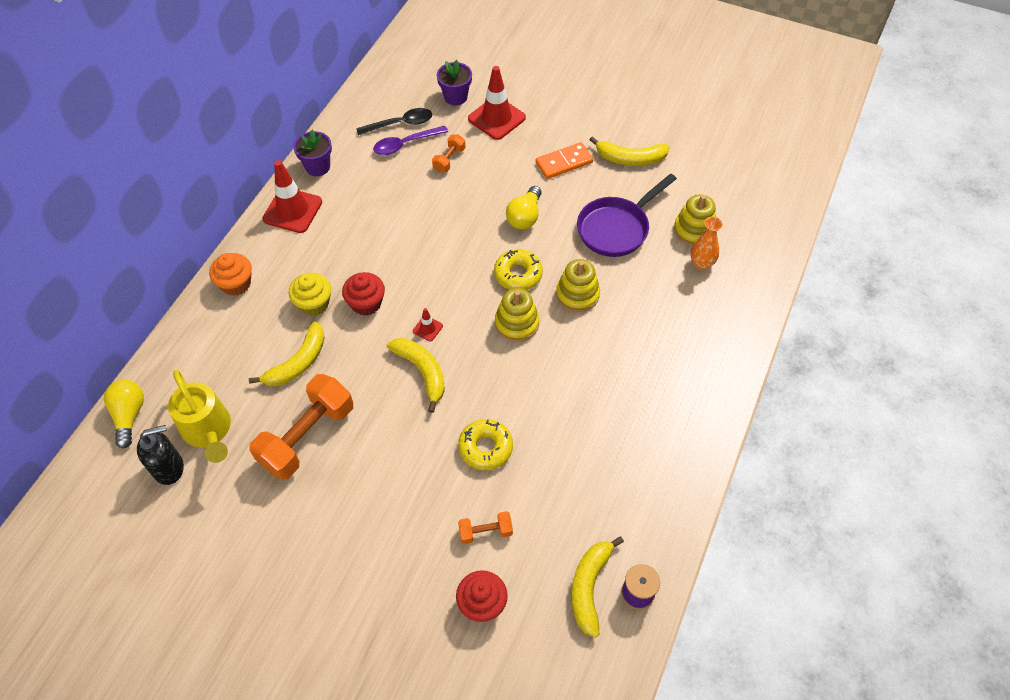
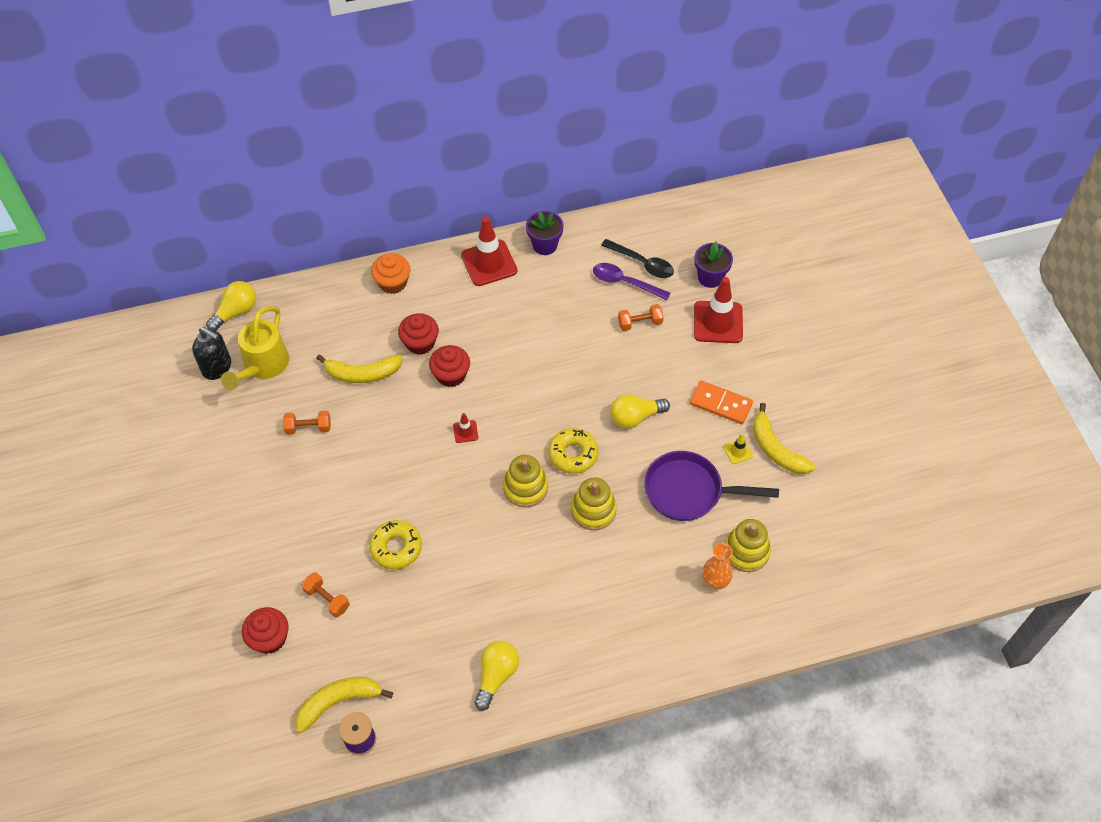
camera: 50 degrees right, 0 degrees up
(307, 437) = (308, 428): orange dumbbell -> orange dumbbell, size x0.47
(314, 303) = (420, 343): yellow cupcake -> red cupcake
(422, 372) = (424, 457): yellow banana -> none
(611, 180) = (738, 451): none -> yellow traffic cone
(662, 453) = (496, 676): none -> yellow light bulb

